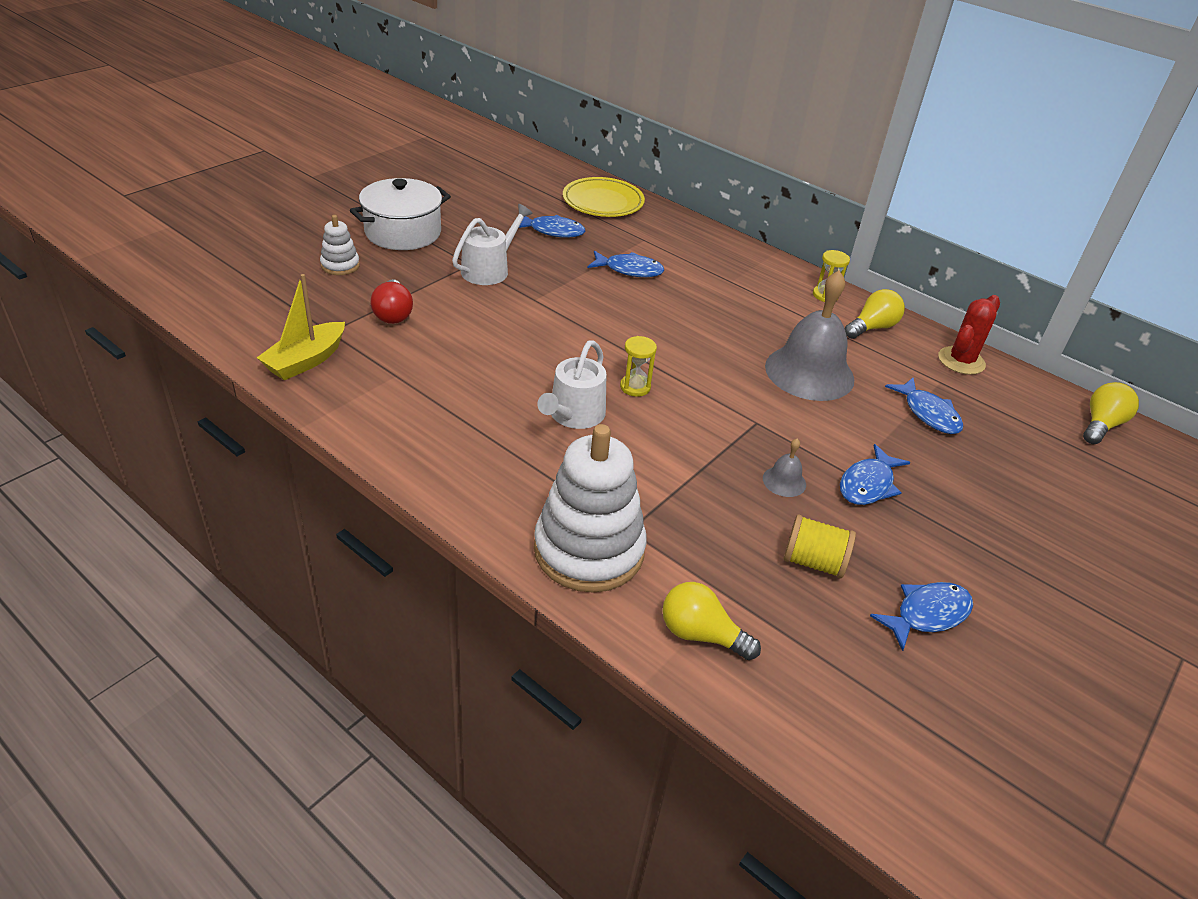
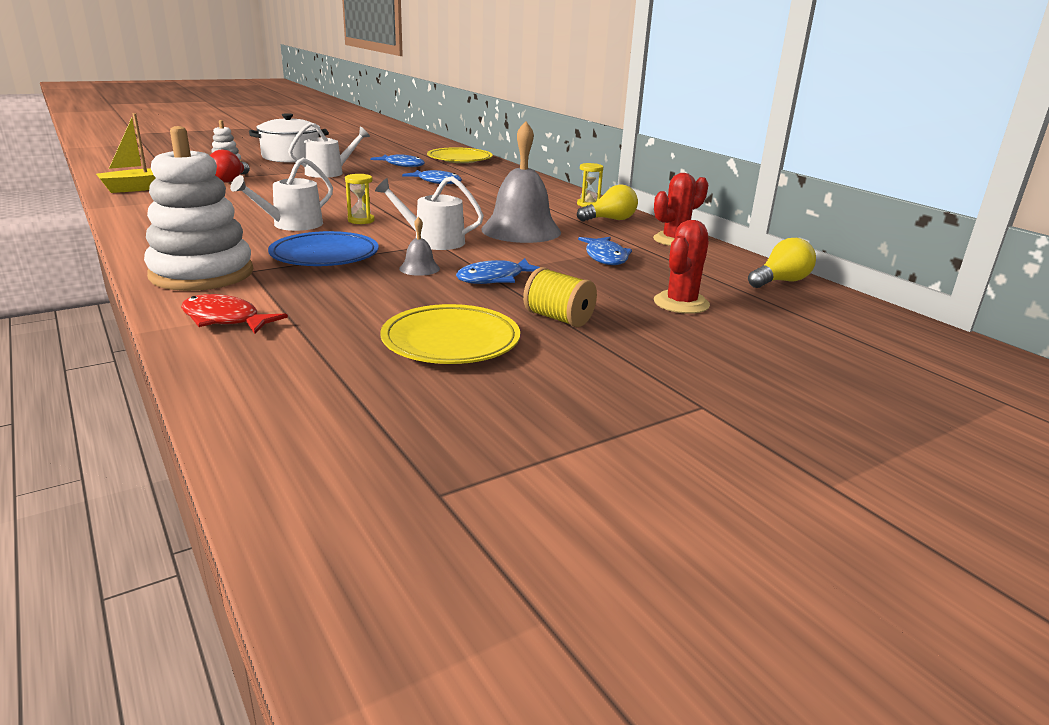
camera: 20 degrees right, 15 degrees down
(672, 478) = (325, 256): none -> blue plate
(701, 634) = (225, 319): yellow light bulb -> red fish
(747, 418) = (433, 241): none -> white watering can
(813, 562) = (383, 304): yellow spool -> yellow spool (558, 318)
(927, 614) = (451, 341): blue fish -> yellow plate
(1053, 489) = (681, 303): none -> red cactus

